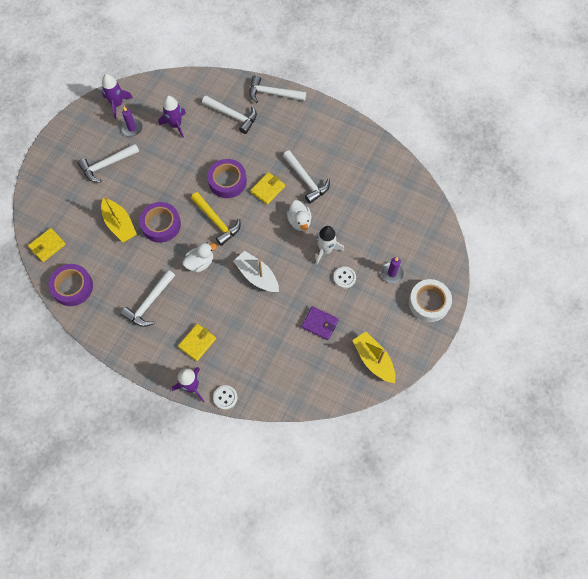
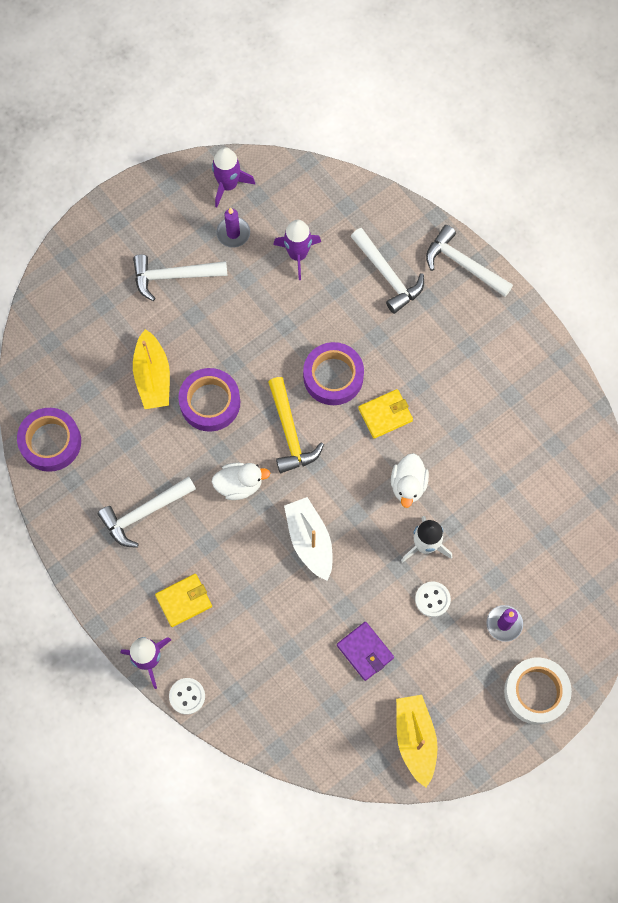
camera: 25 degrees right, 5 degrees up
(47, 246) = (41, 365): yellow wallet -> none
(306, 180) = (448, 425): white hammer -> none

